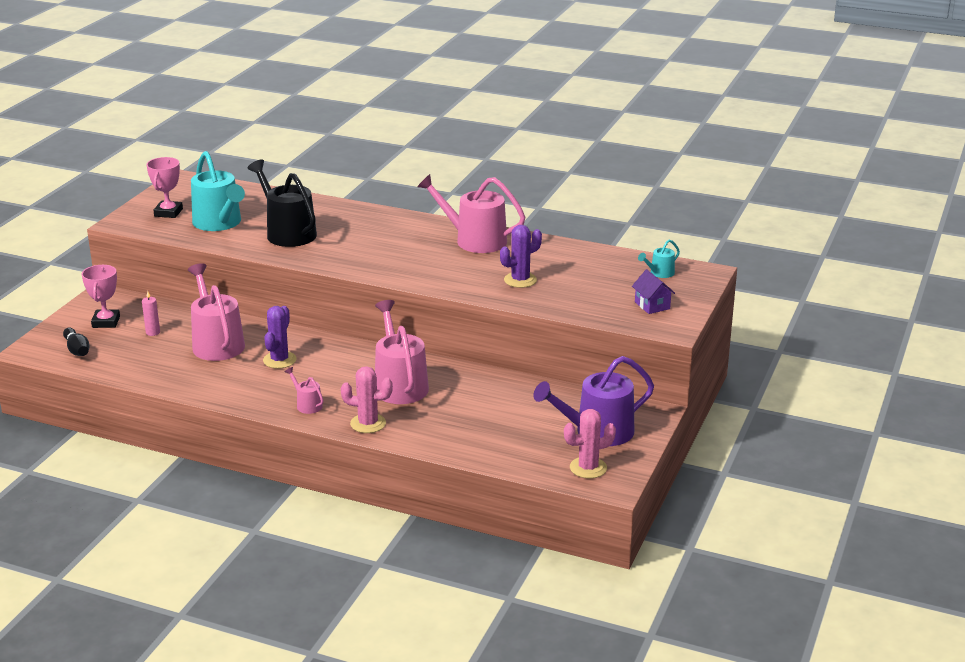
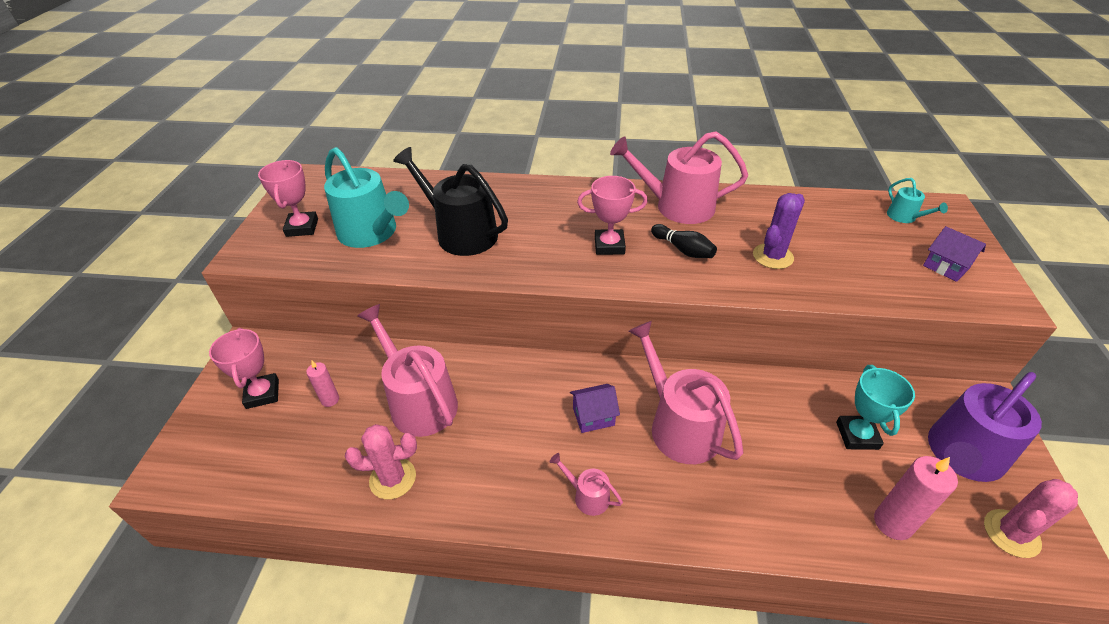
camera: 15 degrees left, 15 degrees up
(77, 350) = (234, 458): black bowling pin -> black bowling pin (683, 249)
(279, 360) = (511, 414): purple cactus -> none
(339, 370) = (593, 416): none -> purple house
(368, 423) = (686, 515): pink cactus -> pink cactus (393, 478)
(397, 256) = (609, 246): none -> pink trophy
(509, 450) = (893, 523): none -> pink candle
(529, 410) = (857, 435): none -> turquoise trophy
(660, 273) = (904, 217): turquoise watering can -> turquoise watering can turned 60 degrees counterclockwise

